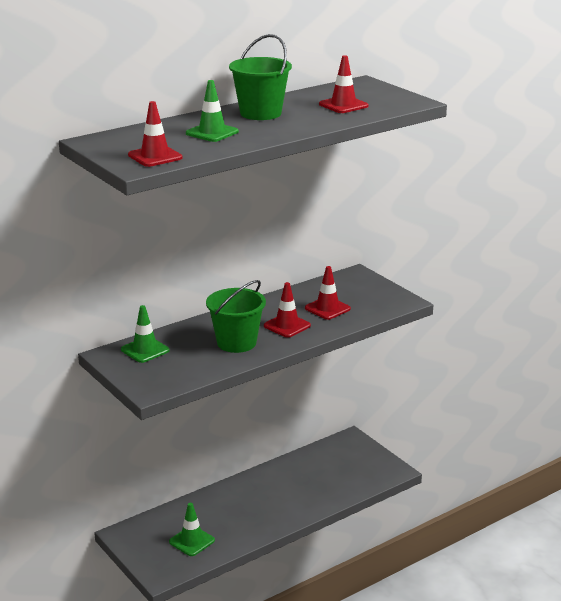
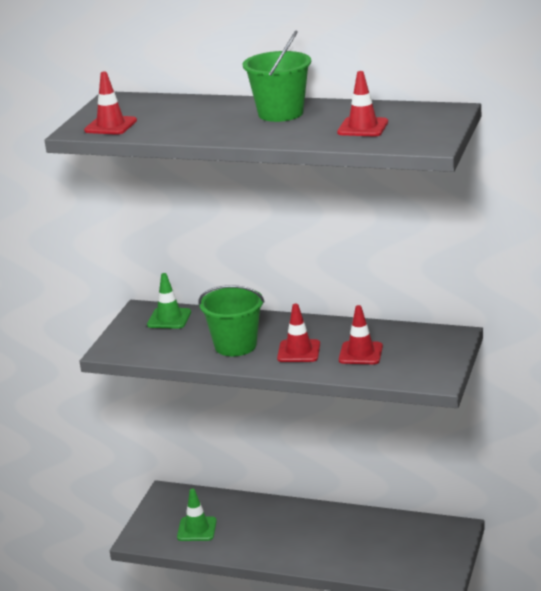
camera: 55 degrees right, 0 degrees up
(212, 133) = (199, 119): green traffic cone -> none

